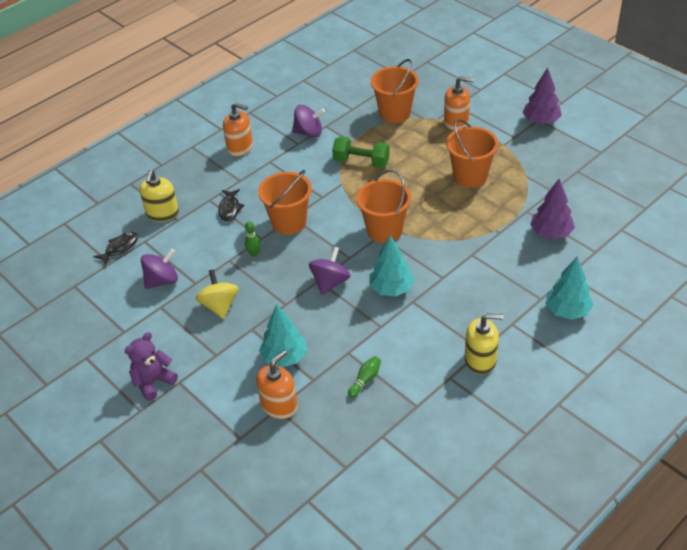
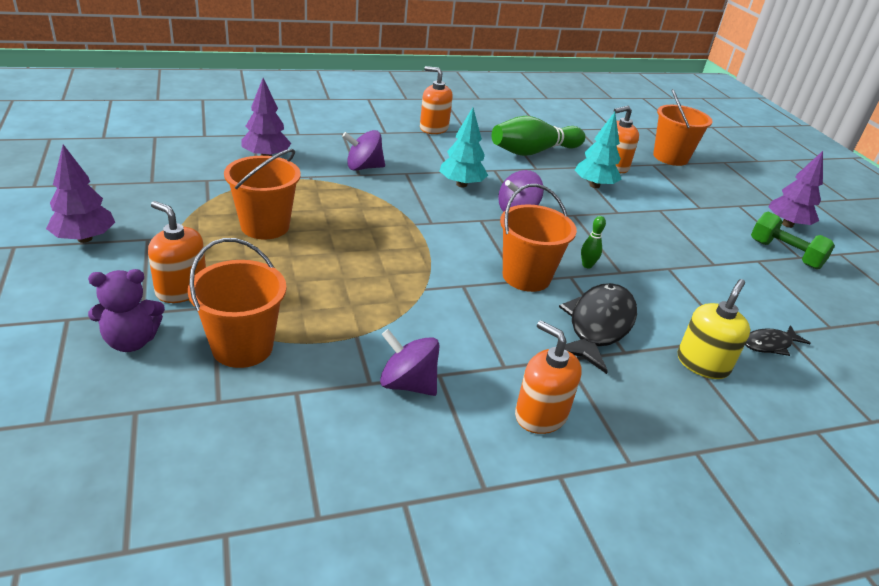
camera: 160 degrees left, 10 degrees down
(92, 404) = (787, 224): none -> purple tree
(153, 382) = (725, 216): purple teddy bear -> purple teddy bear (131, 341)
(162, 280) = (710, 286): purple spinning top -> purple spinning top (363, 167)
(219, 305) = (645, 239): yellow spinning top -> none
(230, 209) = (598, 326): black fish -> black fish, size x1.88
(361, 162) = (373, 301): green dumbbell -> green dumbbell (785, 254)
(365, 380) = (533, 152): green bowling pin -> green bowling pin, size x2.43
(384, 230) = (421, 223): orange bucket -> orange bucket (670, 157)
(480, 360) = (433, 128): yellow soap dispenser -> orange soap dispenser
(567, 311) = (333, 121): turquoise tree -> none

